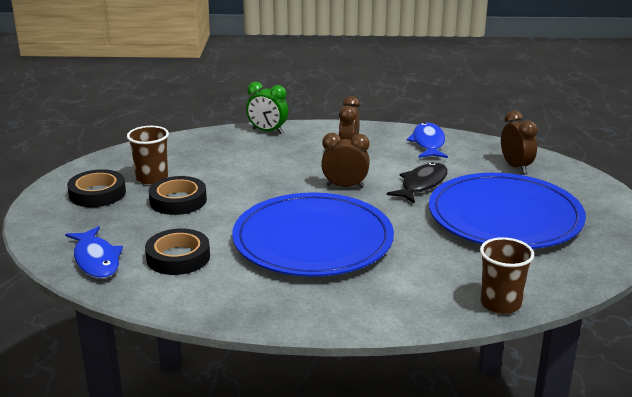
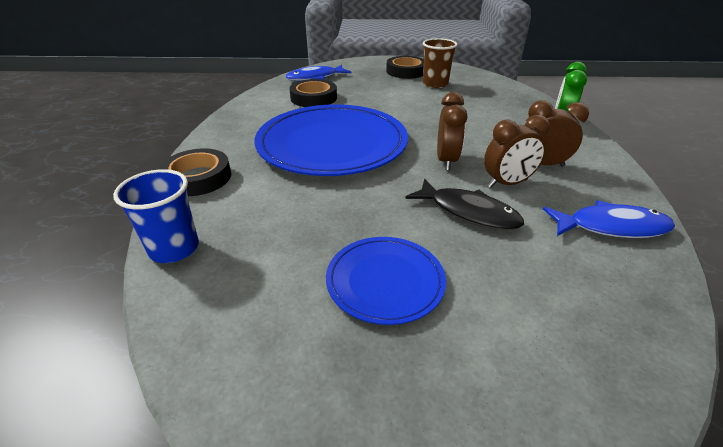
camera: 90 degrees right, 10 degrees up
(178, 201) = (399, 93): black tape -> black tape (198, 178)
(500, 304) = (174, 248): brown cup -> blue cup
(505, 217) = (385, 281): blue plate -> blue plate, size x0.51
(515, 167) = (578, 322): brown clock -> brown clock (507, 183)

